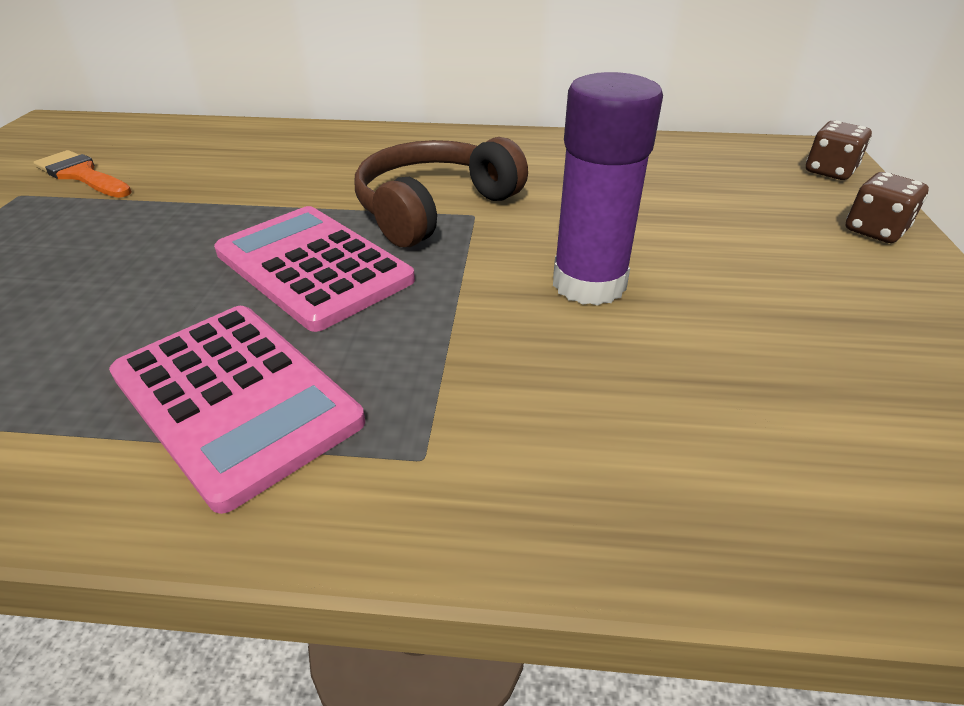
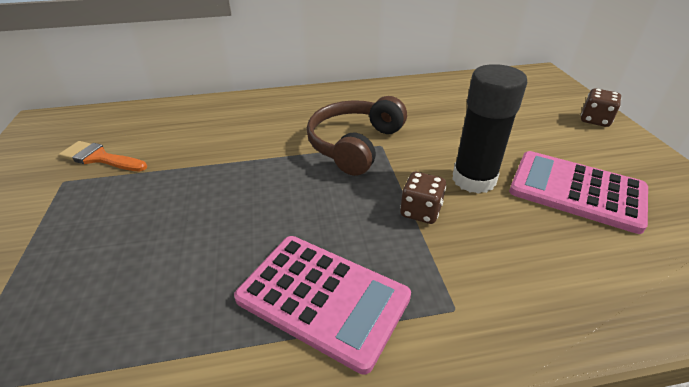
camera: 15 degrees left, 0 degrees up
(313, 266) = (308, 198): pink calculator -> pink calculator (576, 191)
(589, 283) = (473, 179): purple glue stick -> black glue stick
(829, 171) = (552, 86): brown dice -> brown dice (420, 211)

